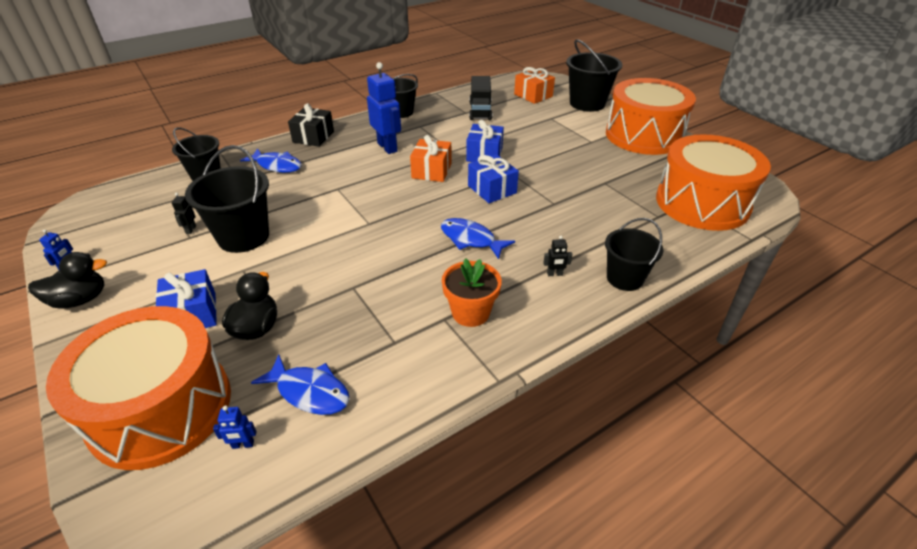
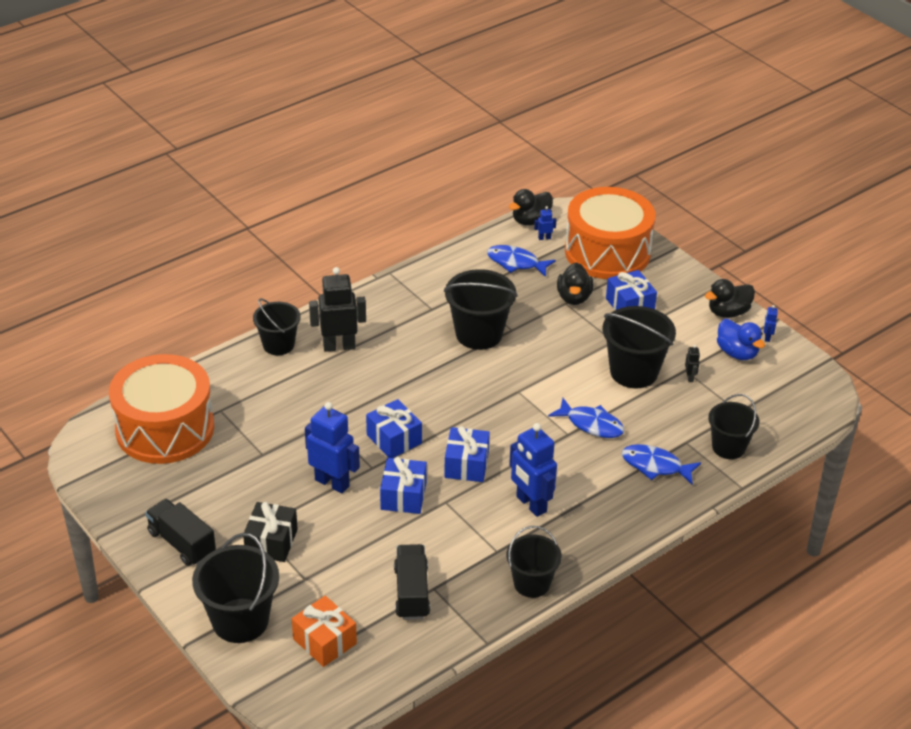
camera: 175 degrees right, 0 degrees up
(119, 252) = (737, 353): none -> blue duck
(246, 492) = (531, 220): none -> black duck
(313, 137) = (637, 521): black gift -> black gift (271, 542)
(393, 283) = (479, 334): none -> black bucket
(431, 171) = (466, 465): orange gift -> blue gift
(470, 313) = (411, 313): orange flower pot -> none
(471, 239) = (414, 377): blue fish -> blue fish (591, 424)
(541, 163) = (332, 483): none -> blue robot
(555, 274) = (339, 346): black robot -> black robot, size x2.36
(643, 135) = (182, 543): orange drum -> black truck

